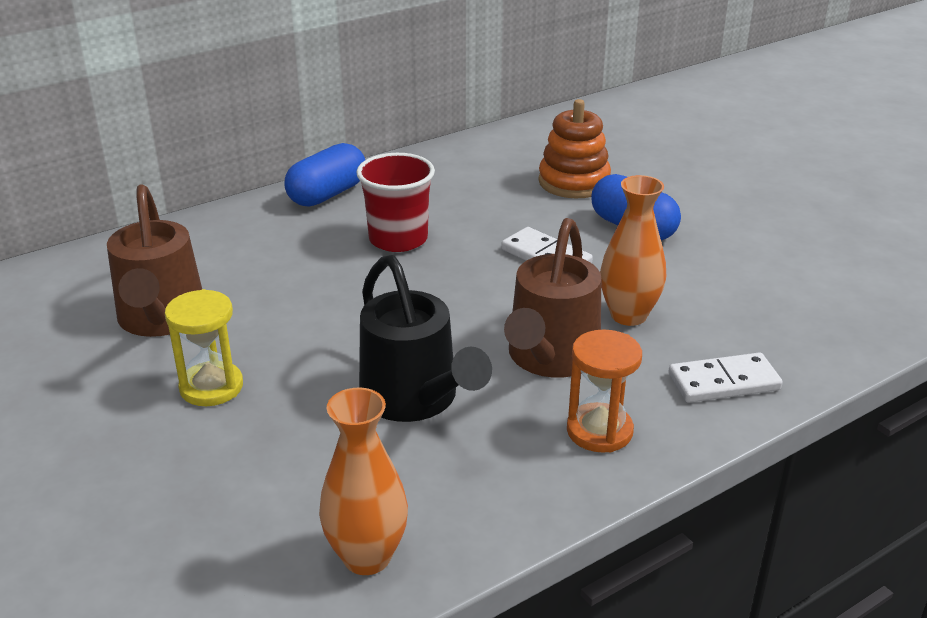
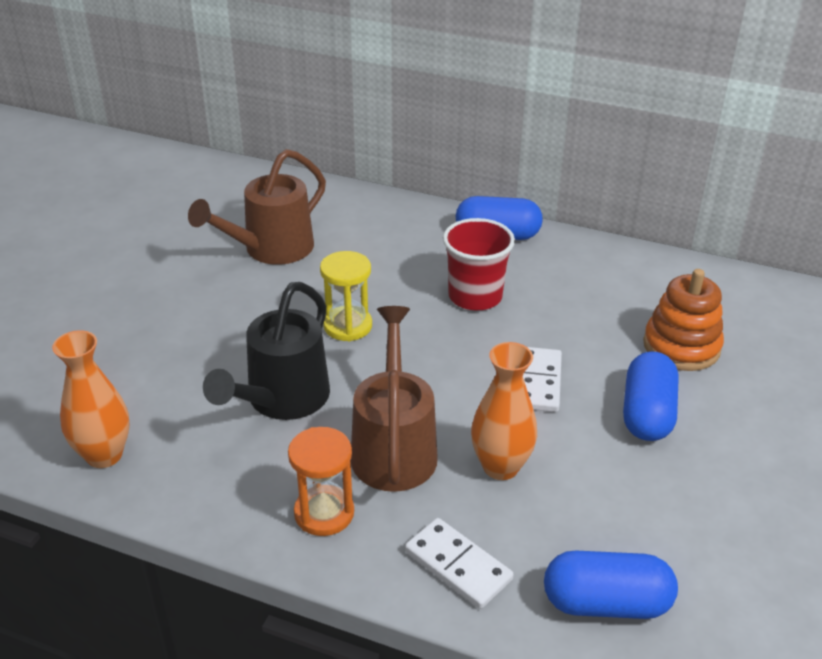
camera: 55 degrees right, 5 degrees up
(211, 387) = (219, 306): yellow hourglass -> yellow hourglass (347, 326)
(550, 359) = (393, 446): brown watering can -> brown watering can turned 105 degrees clockwise
(814, 330) = (606, 603): none -> blue capsule

